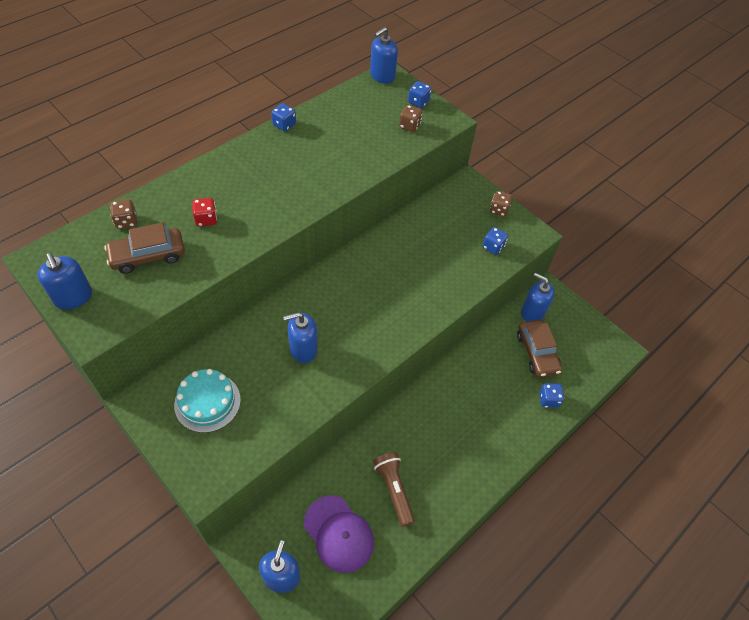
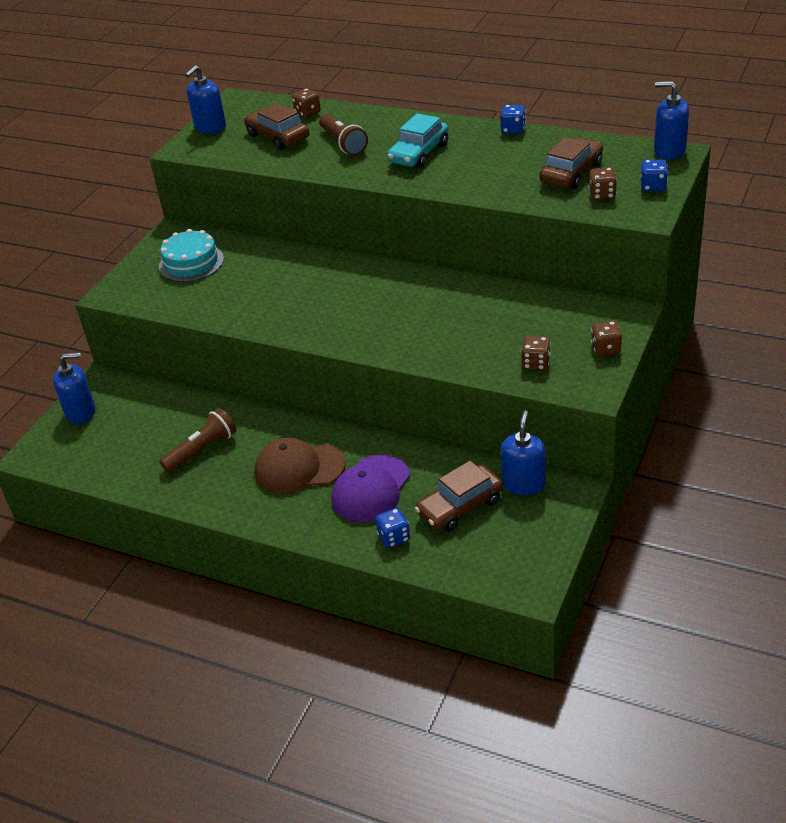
camera: 75 degrees right, 15 degrees down
(206, 219) = (343, 143): red dice -> brown flashlight
(268, 184) = (419, 153): none -> turquoise car
(303, 349) = (283, 289): blue soap dispenser -> none
(338, 533) = (137, 431): purple cap -> purple cap (371, 489)
(370, 126) = (571, 173): none -> brown car
(452, 429) = (299, 468): none -> brown cap
(493, 247) = (535, 363): blue dice -> brown dice

